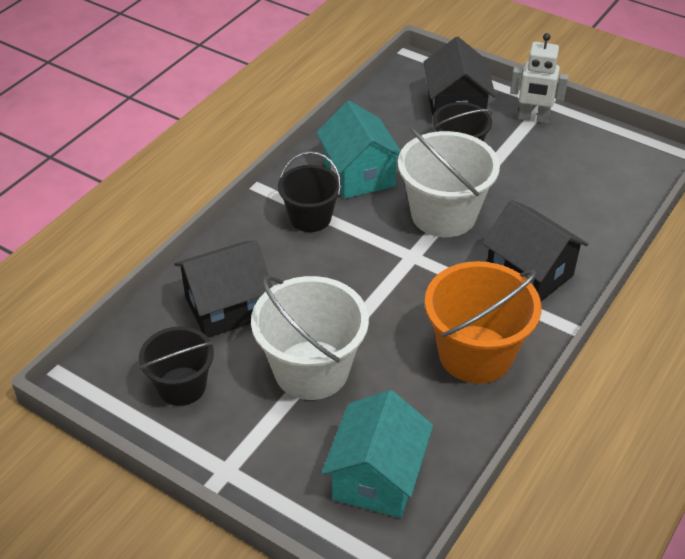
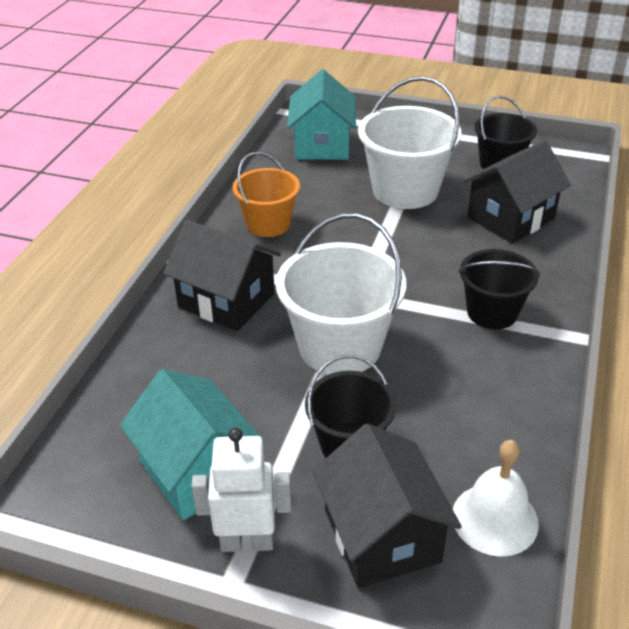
camera: 165 degrees right, 5 degrees down
(359, 174) = (469, 379): turquoise house -> turquoise house (197, 471)
(389, 103) = (495, 519): none -> white bell
(475, 354) = (268, 224): orange bucket -> orange bucket, size x0.64

